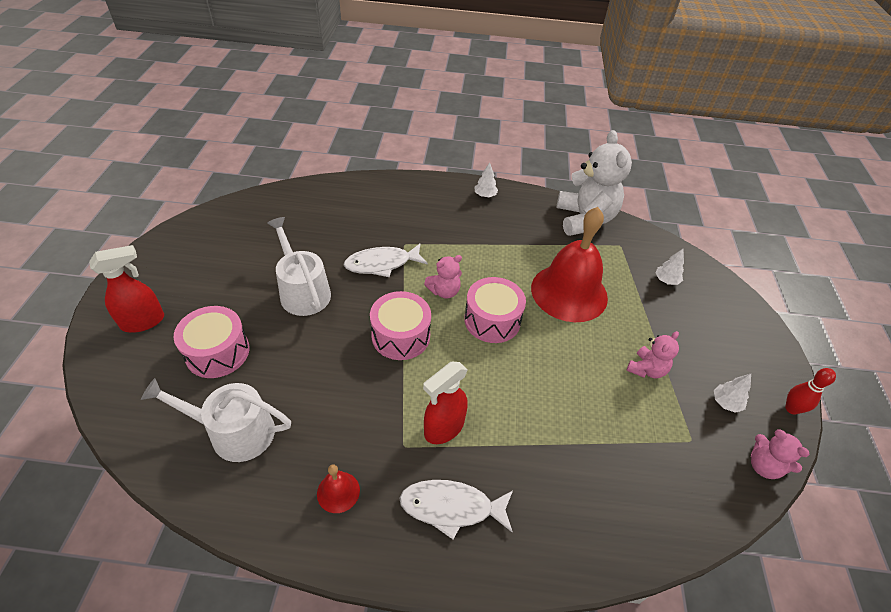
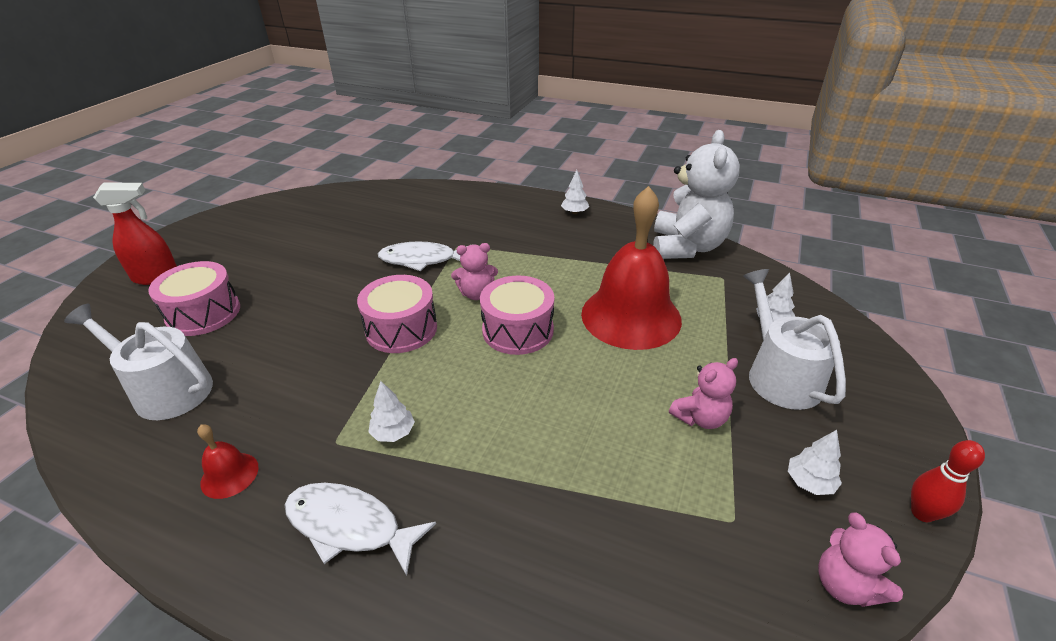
camera: 20 degrees right, 10 degrees down
(303, 291) = (324, 273): white watering can -> white watering can (779, 375)
(443, 428) = (393, 433): red spray bottle -> white tree

